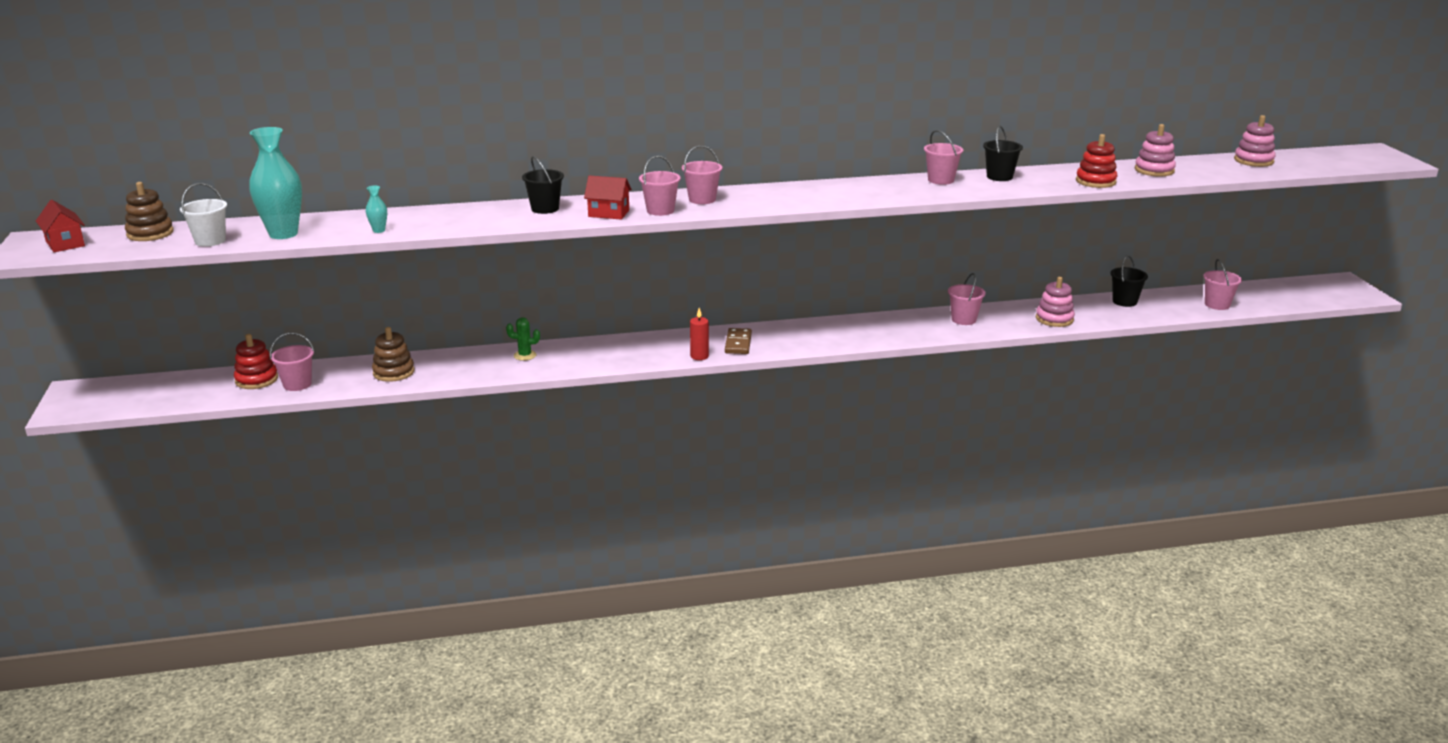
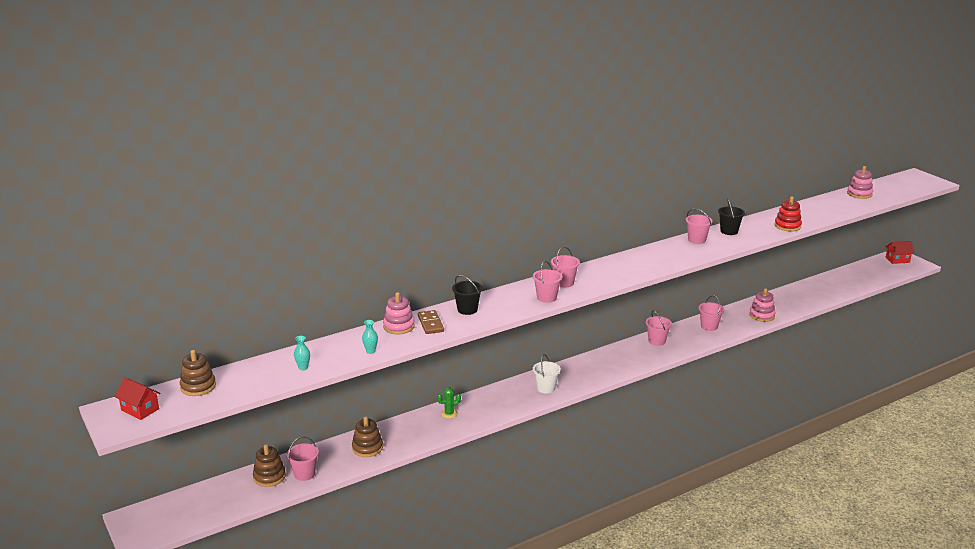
camera: 20 degrees left, 0 degrees up
(210, 241) = (254, 385): white bucket -> white bucket (546, 388)
(256, 380) = (269, 477): red stacking toy -> brown stacking toy
(283, 234) = (303, 368): turquoise vase -> turquoise vase, size x0.43
(608, 213) = (515, 306): red house -> red house (897, 260)
(699, 356) = (567, 390): red candle -> none
(738, 343) = (584, 374): brown domino -> brown domino (430, 324)
(1124, 301) = (792, 294): black bucket -> none
(1154, 170) = (812, 211): pink stacking toy -> pink stacking toy (399, 326)
(1217, 305) = (844, 286): pink bucket -> pink bucket (657, 341)

